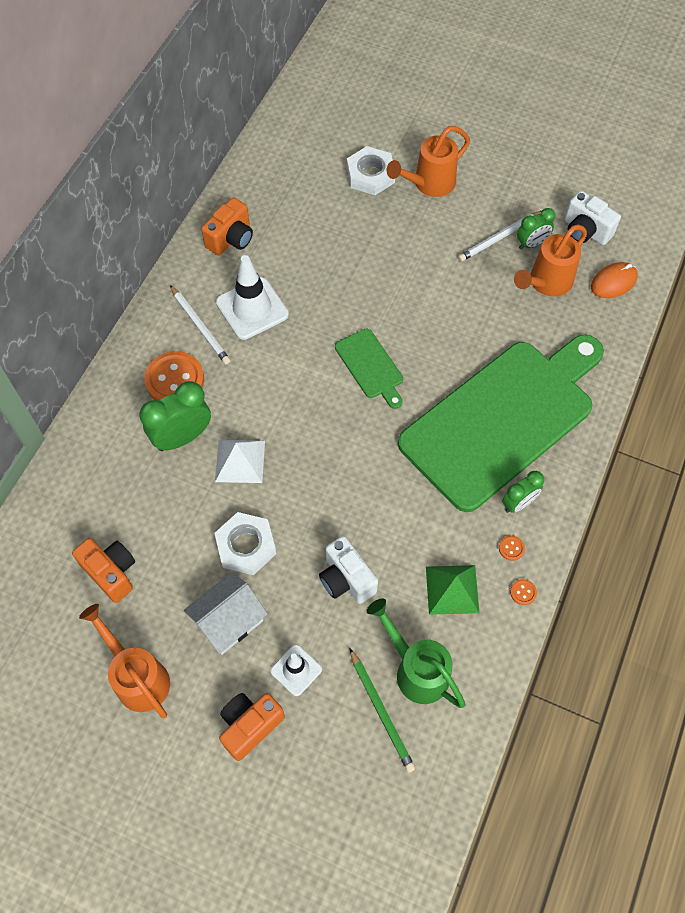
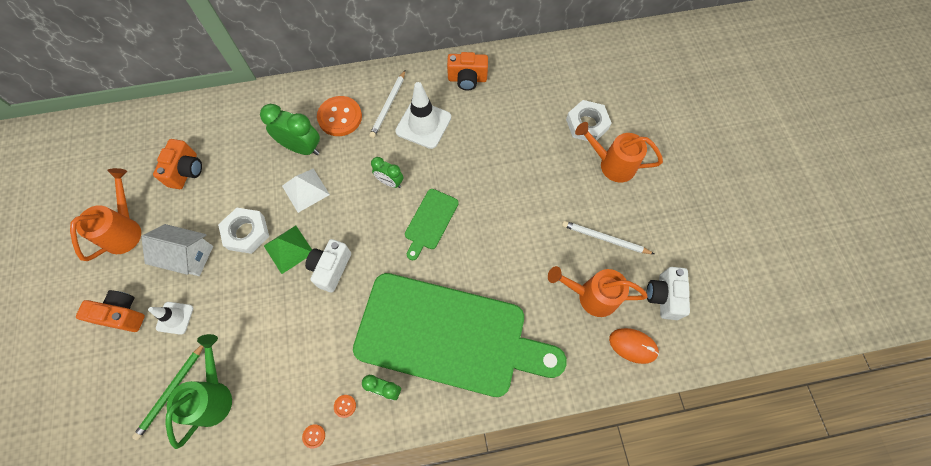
camera: 55 degrees right, 5 degrees up
(346, 579) = (257, 308): white camera -> white camera (331, 268)
(452, 589) = (288, 383): green pyramid -> green pyramid (289, 249)
(531, 244) = (618, 264): green clock -> green clock (390, 182)

